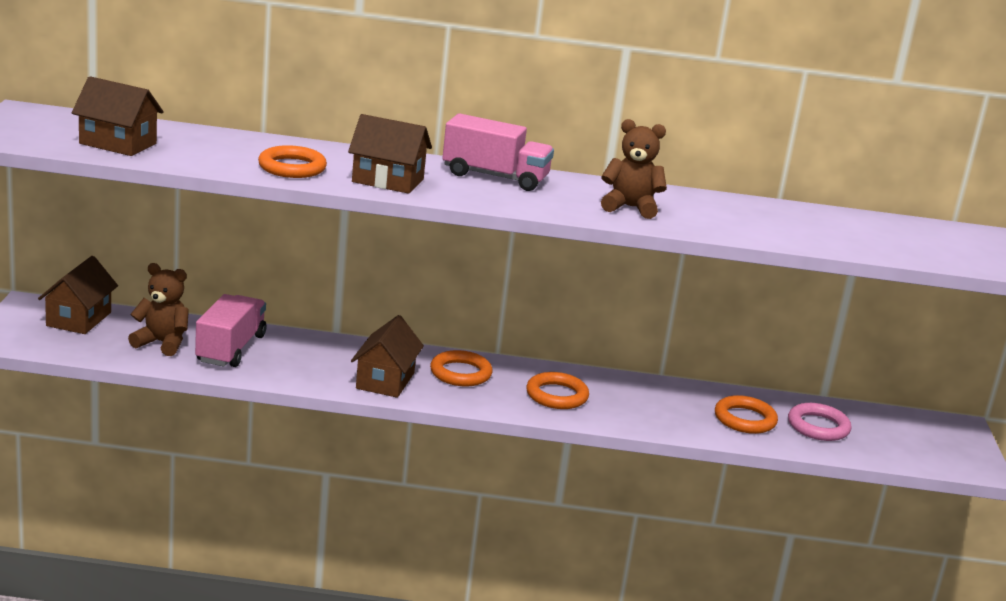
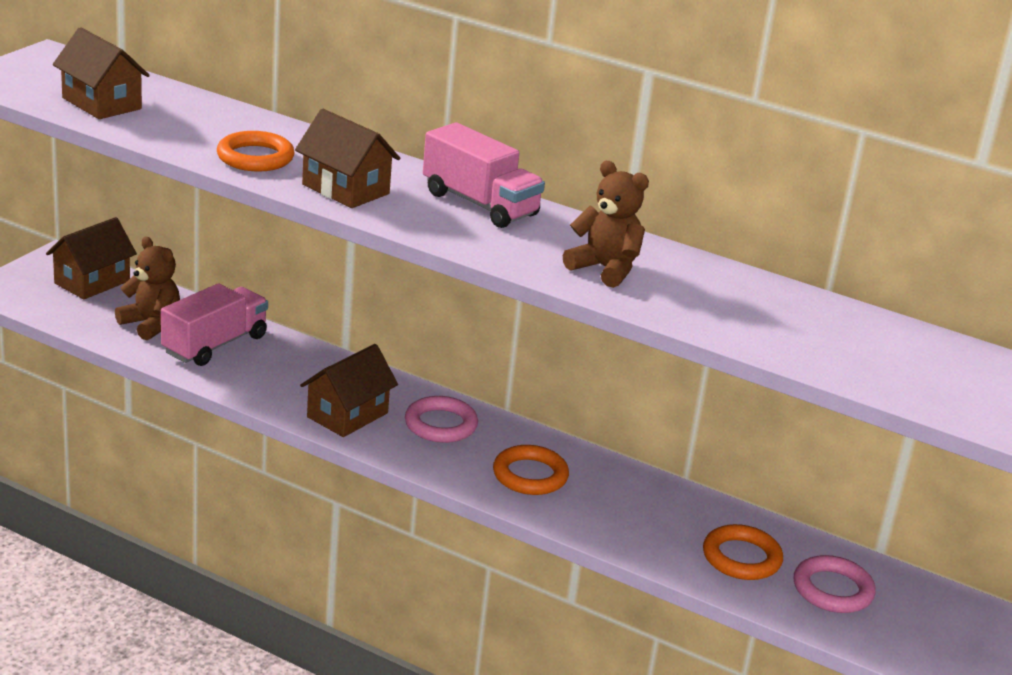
camera: 25 degrees right, 5 degrees up
(460, 373) = (440, 425): orange ring -> pink ring

